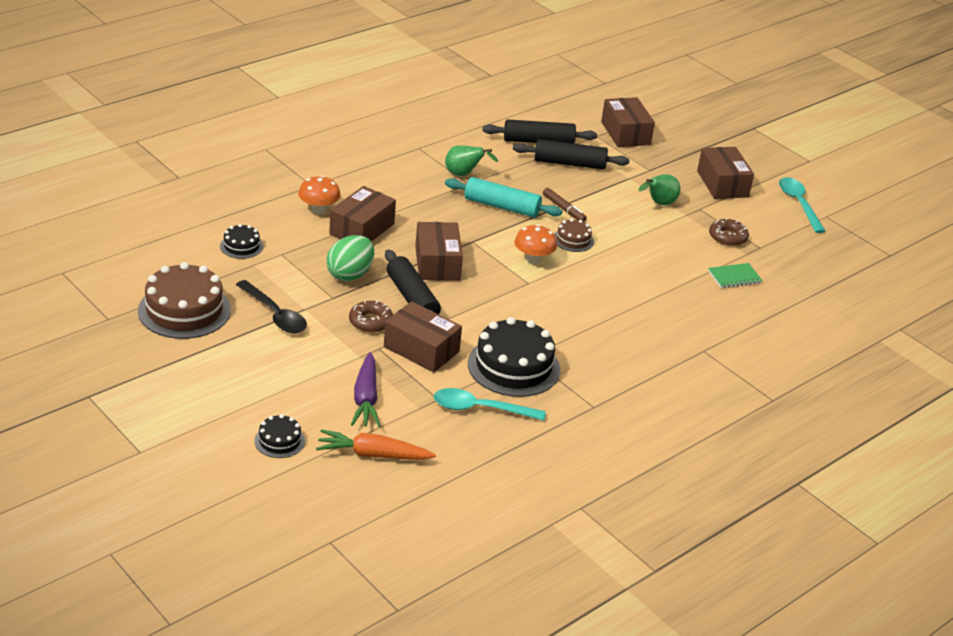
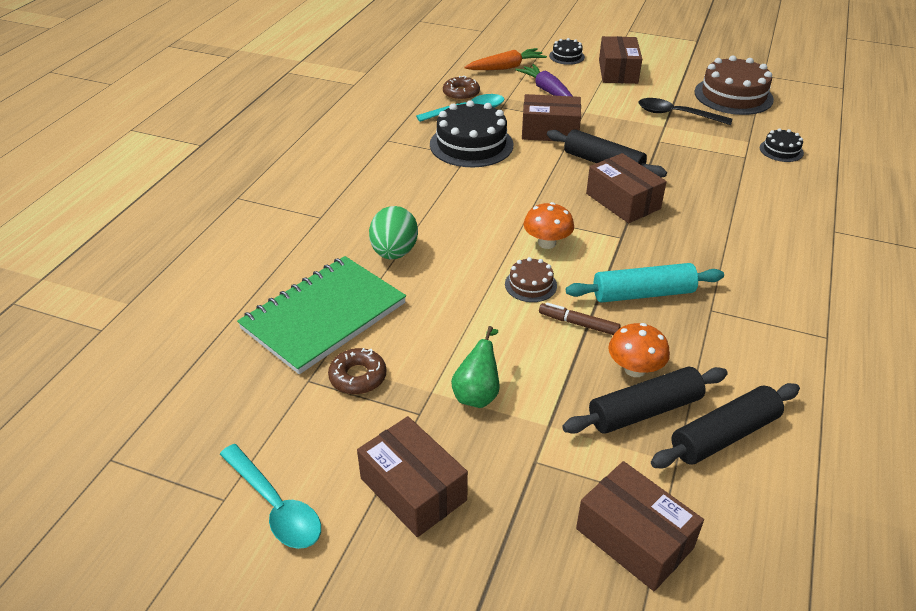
camera: 155 degrees right, 5 degrees up
(319, 210) = (786, 208): orange mushroom -> orange mushroom (635, 369)
(350, 274) = (673, 162): green egg -> green egg (394, 252)
(362, 229) = (725, 205): brown box -> brown box (618, 72)
(370, 322) = (609, 135): brown donut -> brown donut (461, 93)
(464, 174) = (731, 320): green pear -> none
(734, 277) = (324, 316): green notebook -> green notebook, size x2.35

